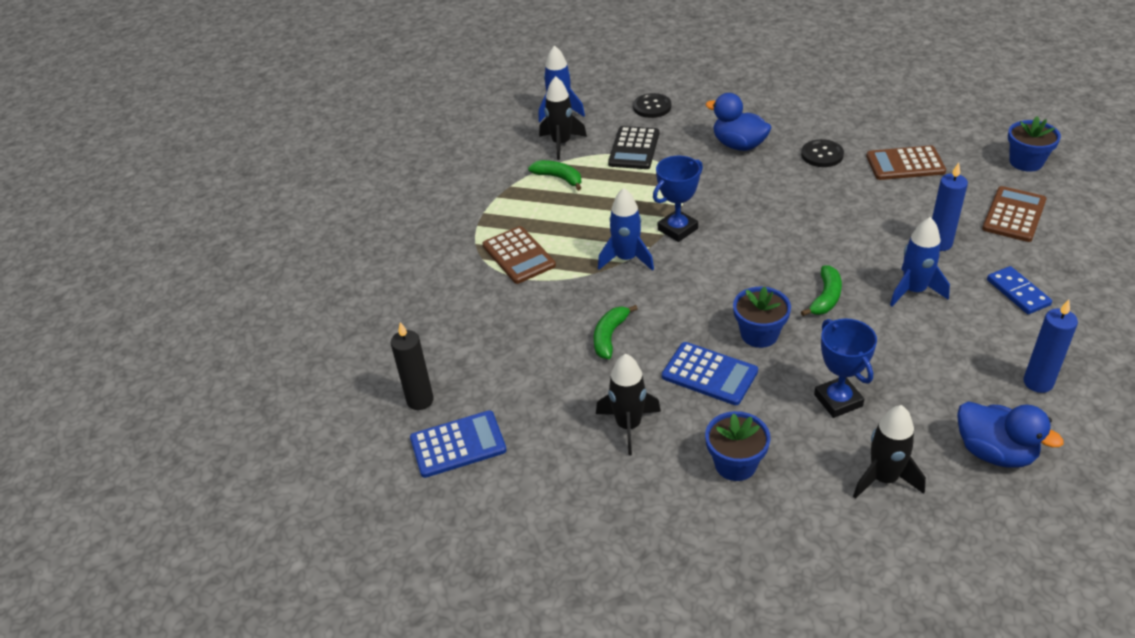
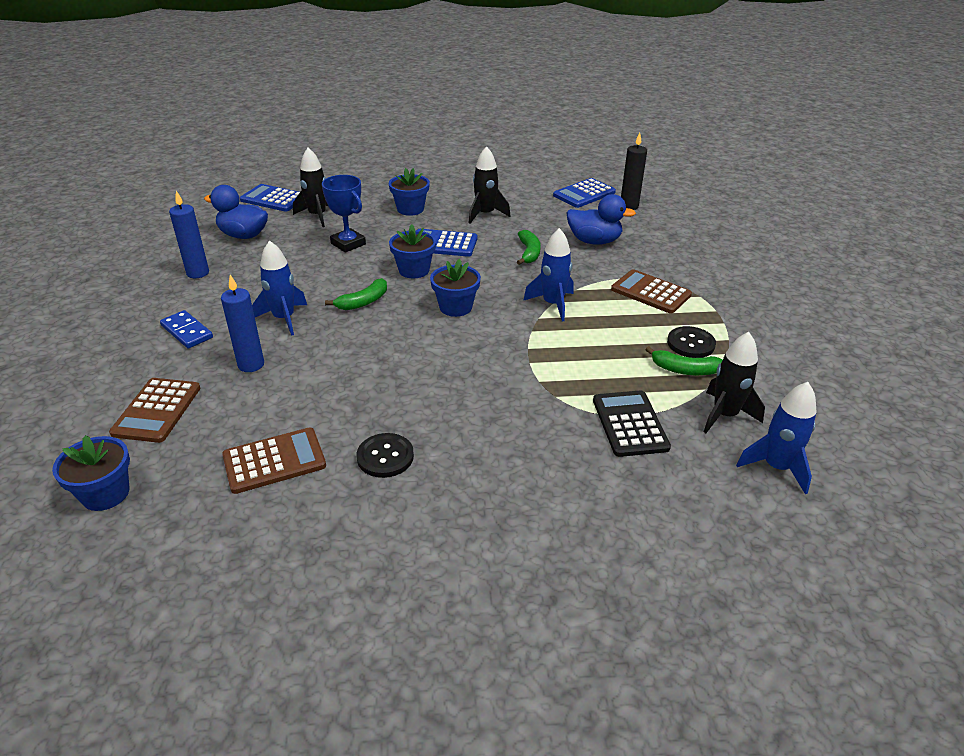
camera: 155 degrees right, 5 degrees down
(652, 107) = (655, 502): black button -> black button (690, 344)
(677, 229) = (521, 337): blue trophy -> none
(727, 273) = (455, 307): none -> blue flower pot
(739, 145) = (499, 453): blue duck -> blue duck (594, 241)
(825, 298) = (363, 302): green banana -> green banana turned 135 degrees counterclockwise
(964, 549) = (273, 199): none -> blue calculator

